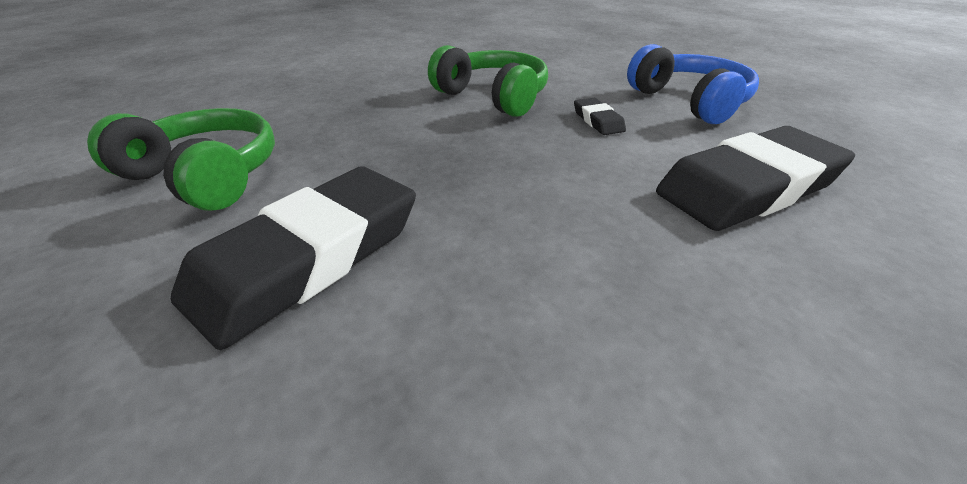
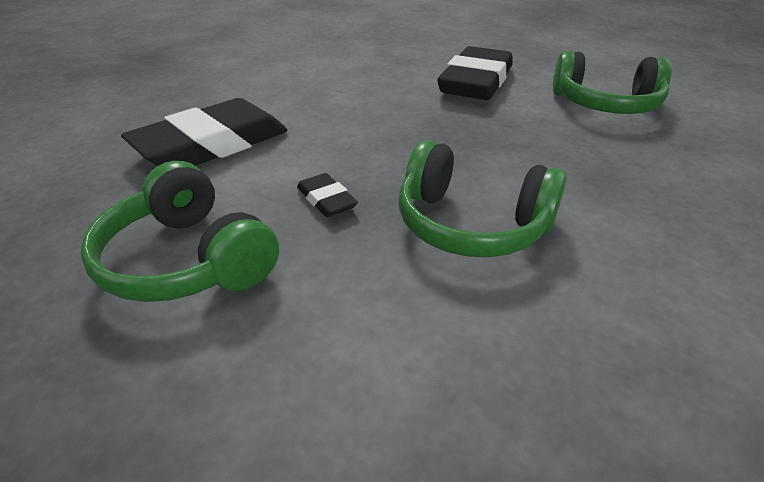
camera: 165 degrees right, 0 degrees up
(689, 101) = (187, 260): blue headphones -> green headphones

